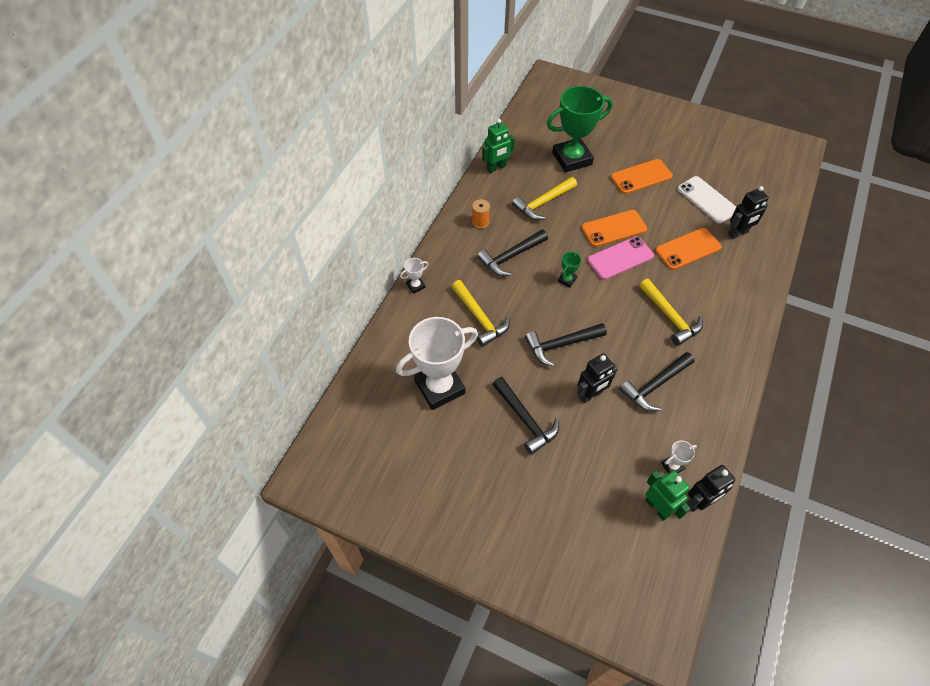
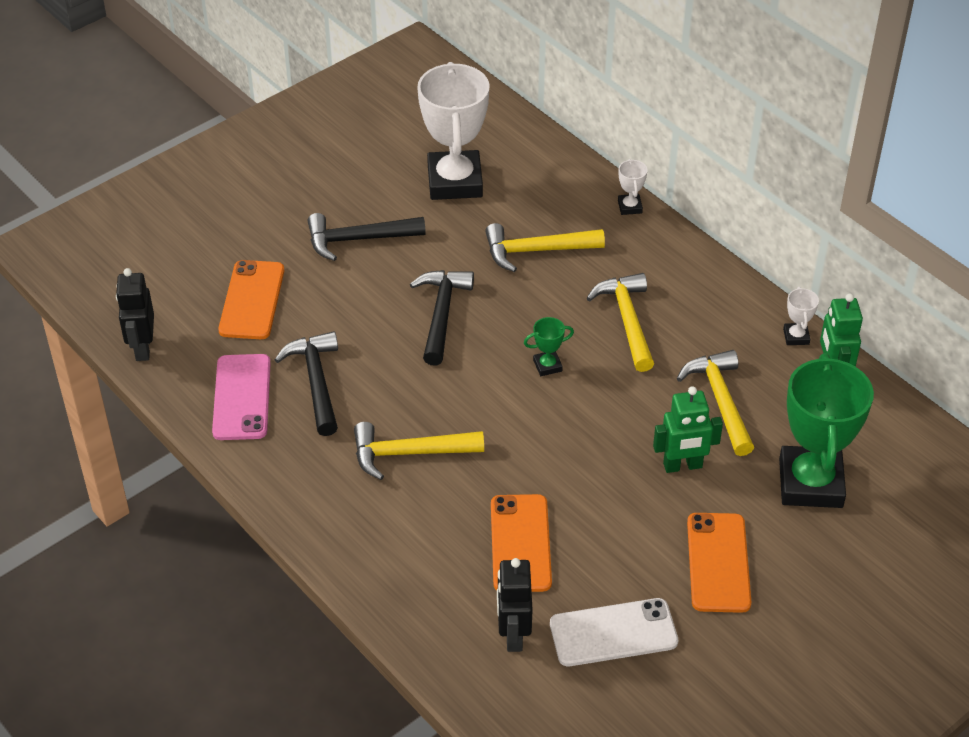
camera: 115 degrees right, 10 degrees down
(480, 222) = (716, 311): orange spool -> none
(511, 257) = (627, 321): black hammer -> yellow hammer
(567, 280) = (547, 365): green trophy -> green trophy turned 75 degrees counterclockwise
(590, 395) = (348, 312): black robot -> none
(613, 228) = (617, 467): orange phone -> orange phone (252, 300)
(620, 258) = (552, 446): pink phone -> pink phone (241, 397)
(657, 507) = (167, 308): green robot -> green robot (682, 466)
(672, 466) = (201, 345): white trophy -> white trophy (796, 336)

